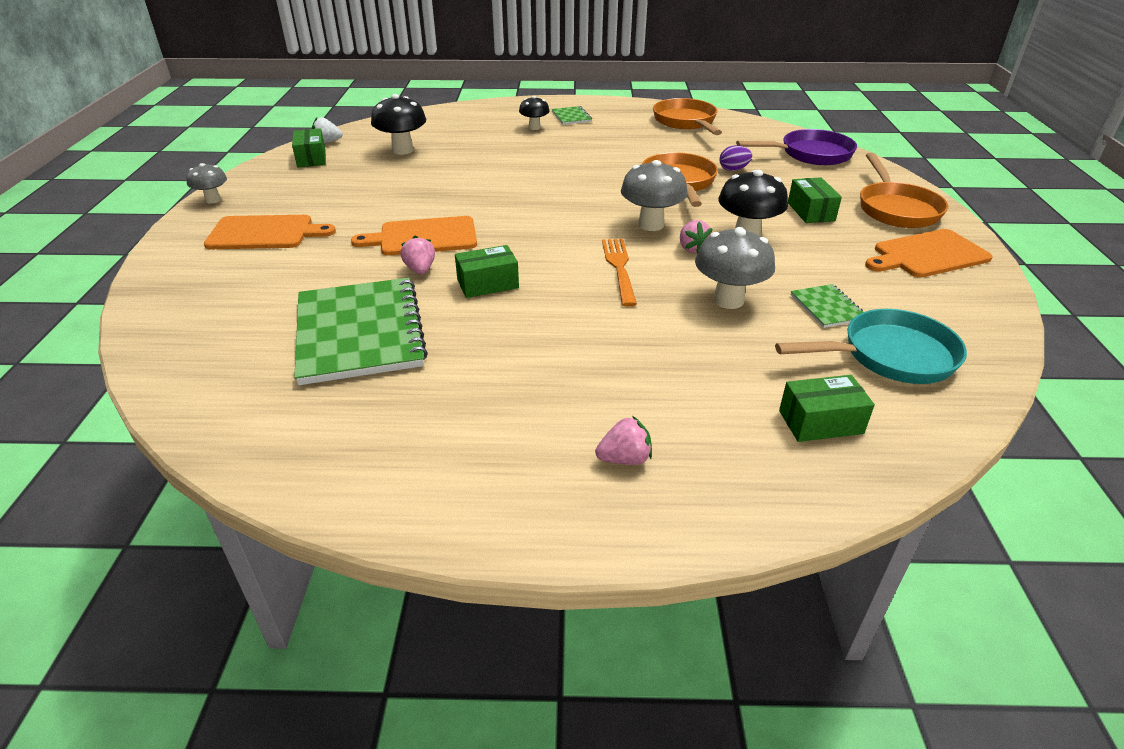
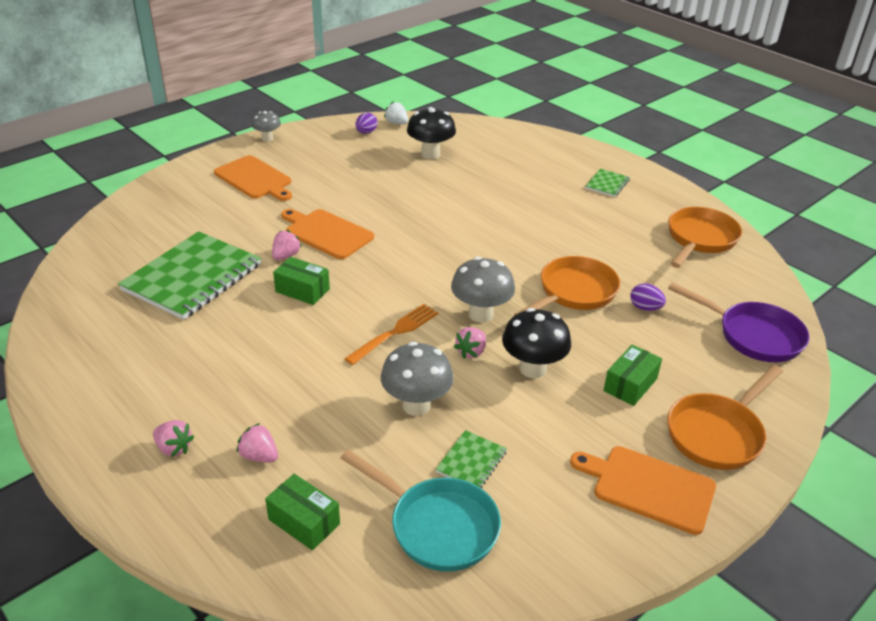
camera: 45 degrees right, 0 degrees up
(311, 158) = (366, 132): green box -> purple egg
(534, 127) = (558, 180): black mushroom -> none
(700, 409) = (259, 456): none -> pink strawberry

